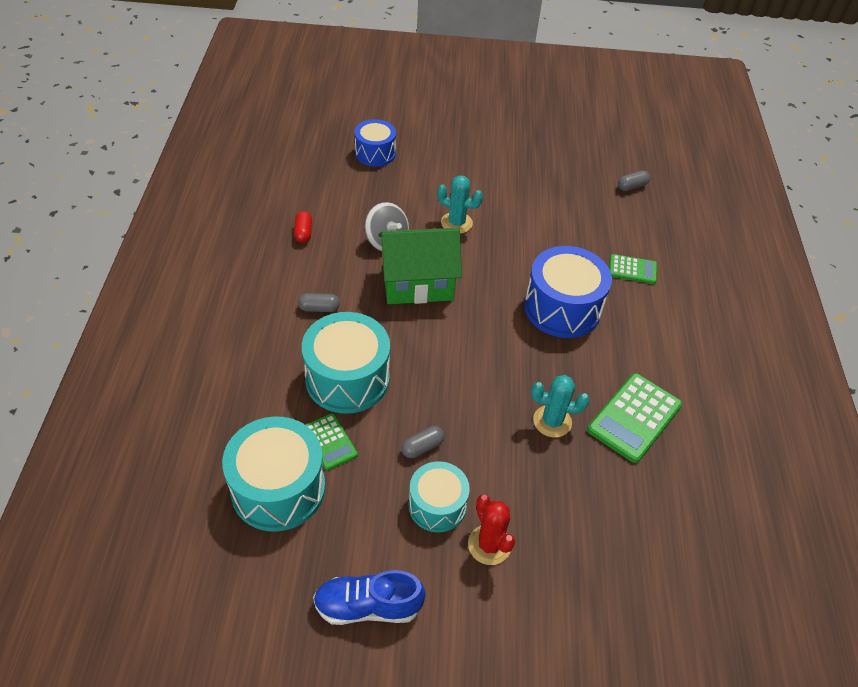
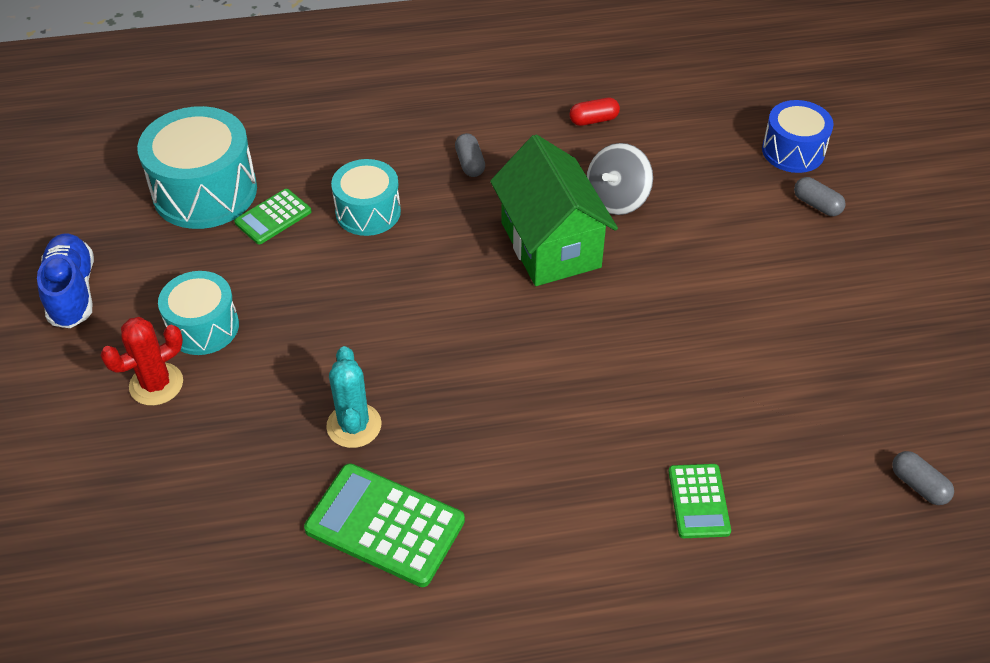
camera: 80 degrees right, 0 degrees up
(347, 378) = (368, 212): turquoise drum -> turquoise drum, size x0.62
(422, 447) = (283, 299): grey capsule -> grey capsule (817, 205)
(456, 223) = (692, 264): turquoise cactus -> none
(562, 308) = (571, 414): blue drum -> none

